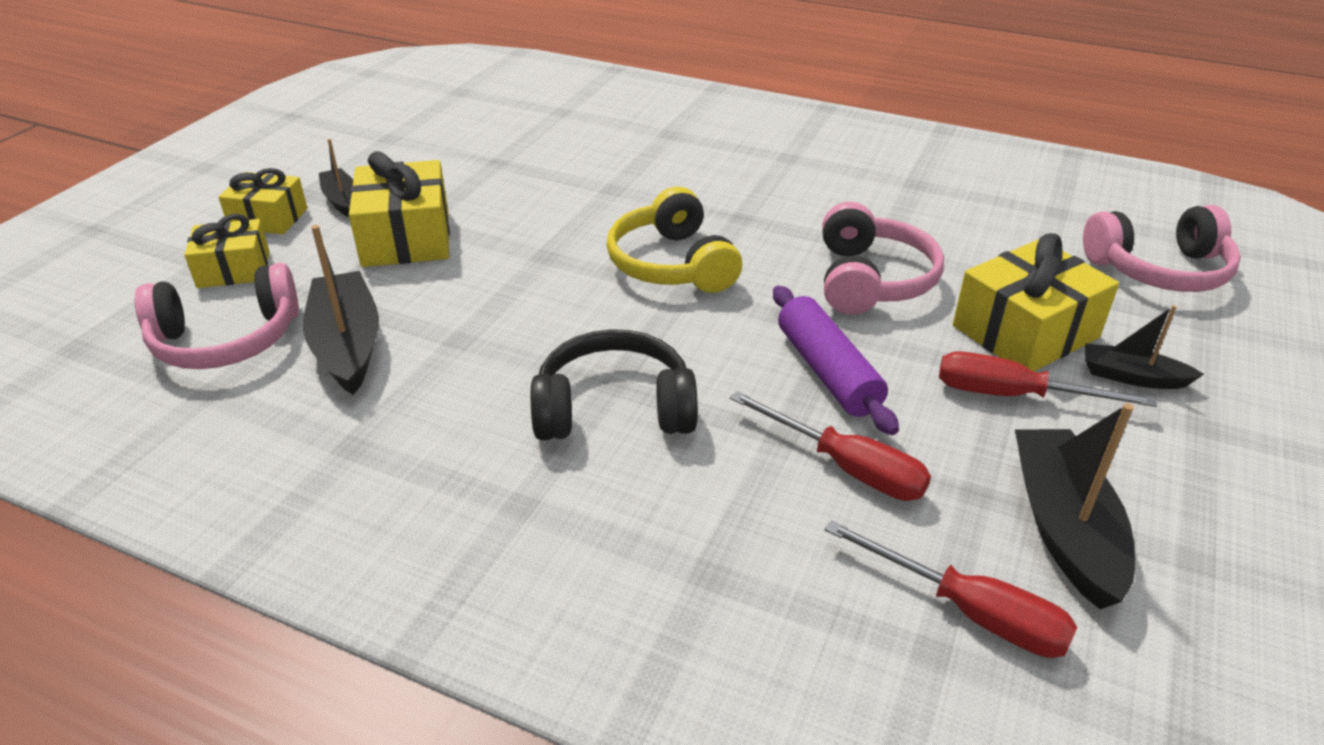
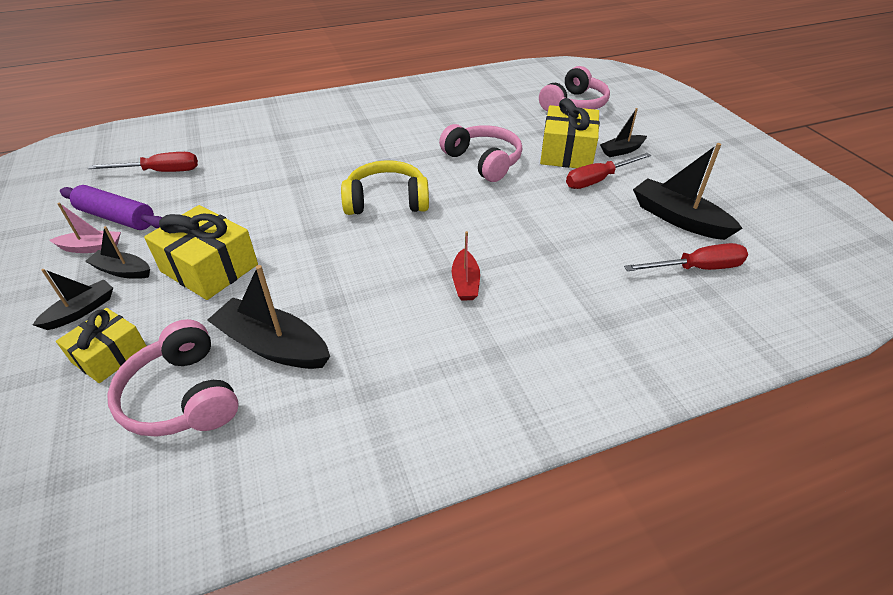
camera: 45 degrees left, 5 degrees up
(226, 340) = (182, 396): pink headphones -> pink headphones turned 120 degrees clockwise
(268, 218) = (81, 311): yellow gift -> black boat
(350, 166) = (92, 248): none -> pink boat
(614, 408) = (465, 282): black headphones -> red boat
(672, 264) = (387, 201): yellow headphones -> yellow headphones turned 150 degrees clockwise
(828, 372) = (524, 210): purple rolling pin -> purple rolling pin (117, 217)
(846, 467) = (587, 244): red screwdriver -> red screwdriver (160, 172)

